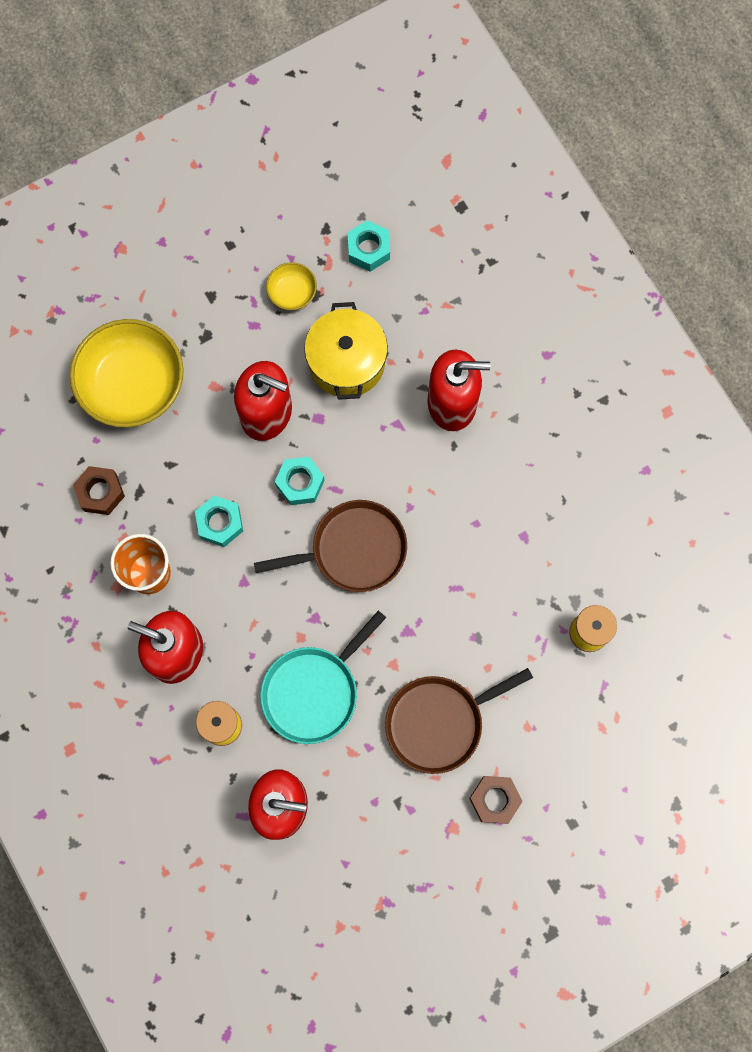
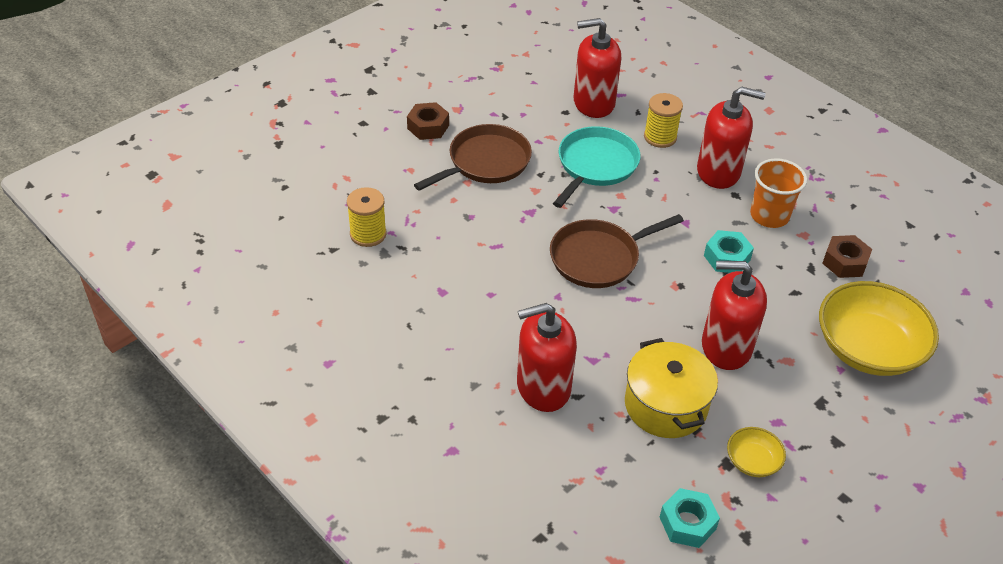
camera: 165 degrees right, 30 degrees down
(300, 483) = (668, 297): turquoise nut -> none

